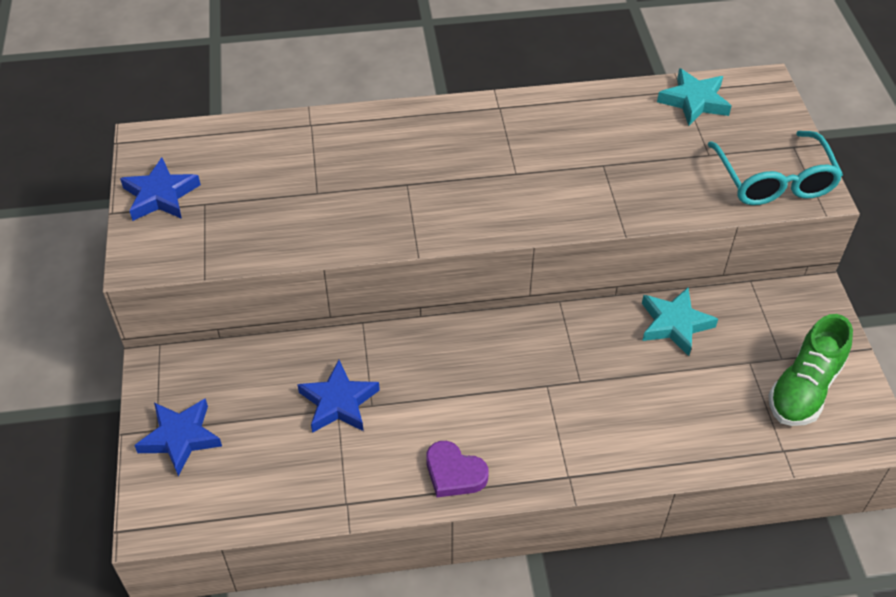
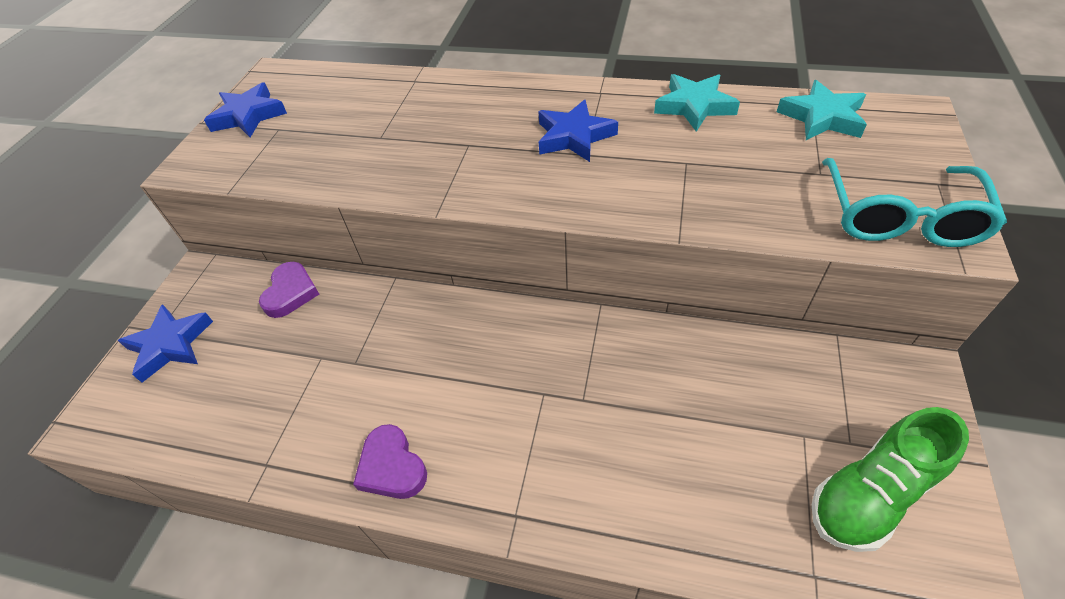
camera: 25 degrees right, 0 degrees up
(268, 361) = (291, 293): none -> purple heart
(338, 402) = (326, 351): blue star -> blue star (574, 137)
(674, 324) = (722, 362): turquoise star -> turquoise star (694, 106)

